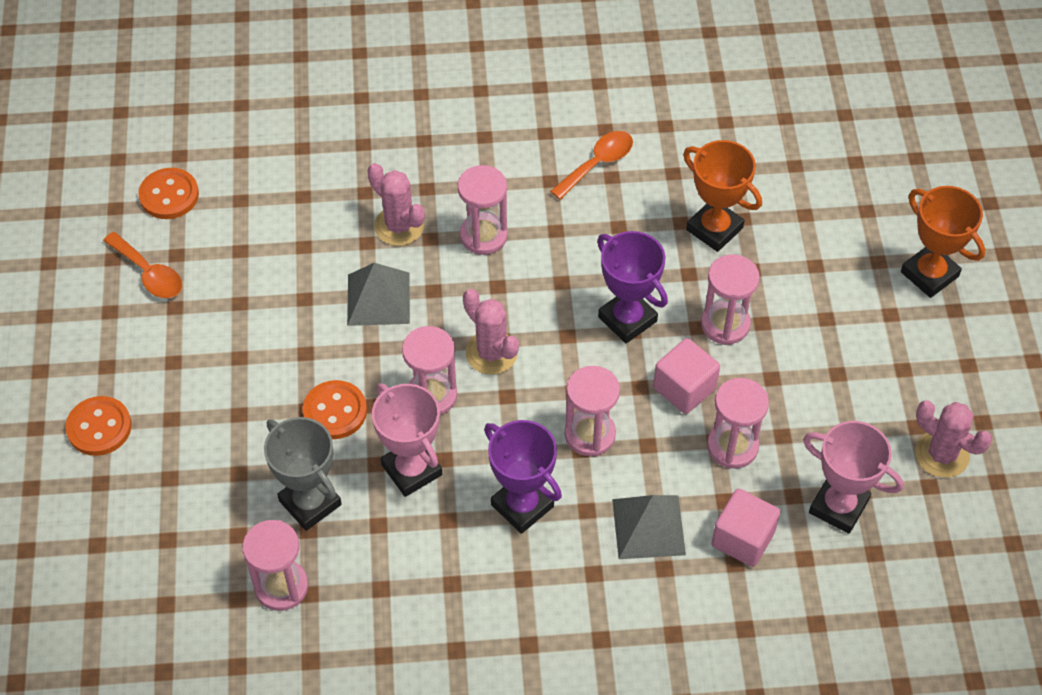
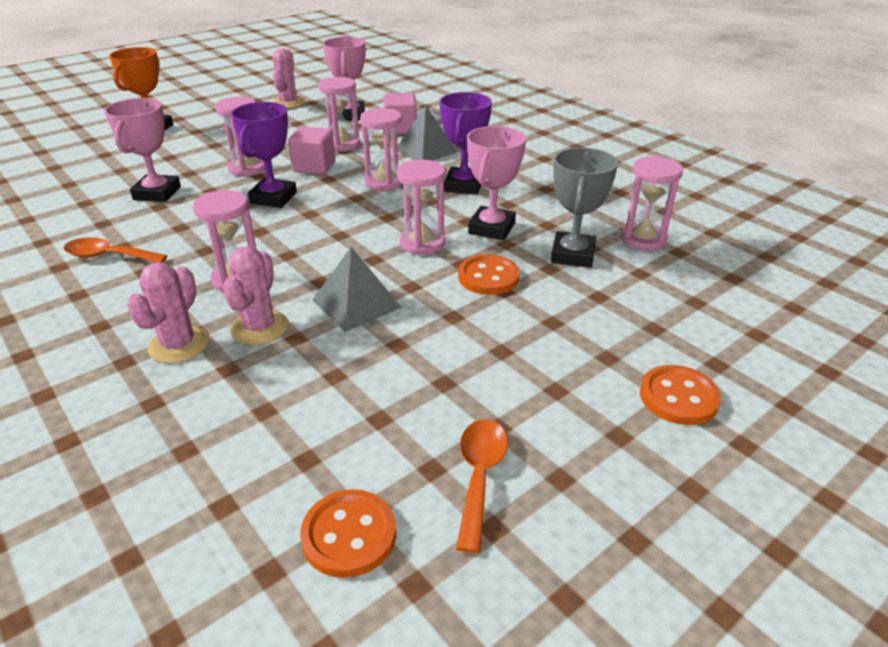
camera: 125 degrees left, 20 degrees down
(491, 353) = (357, 234): pink cactus -> pink cactus (179, 345)
(714, 229) = (157, 193): orange trophy -> pink trophy

